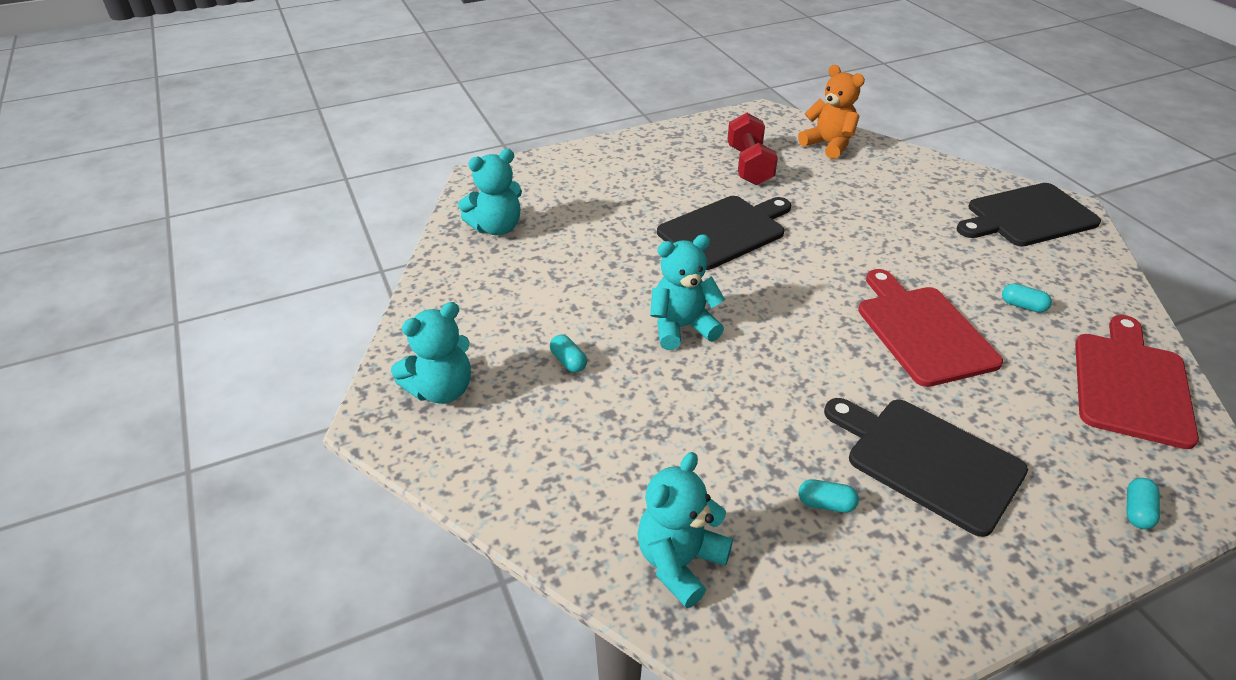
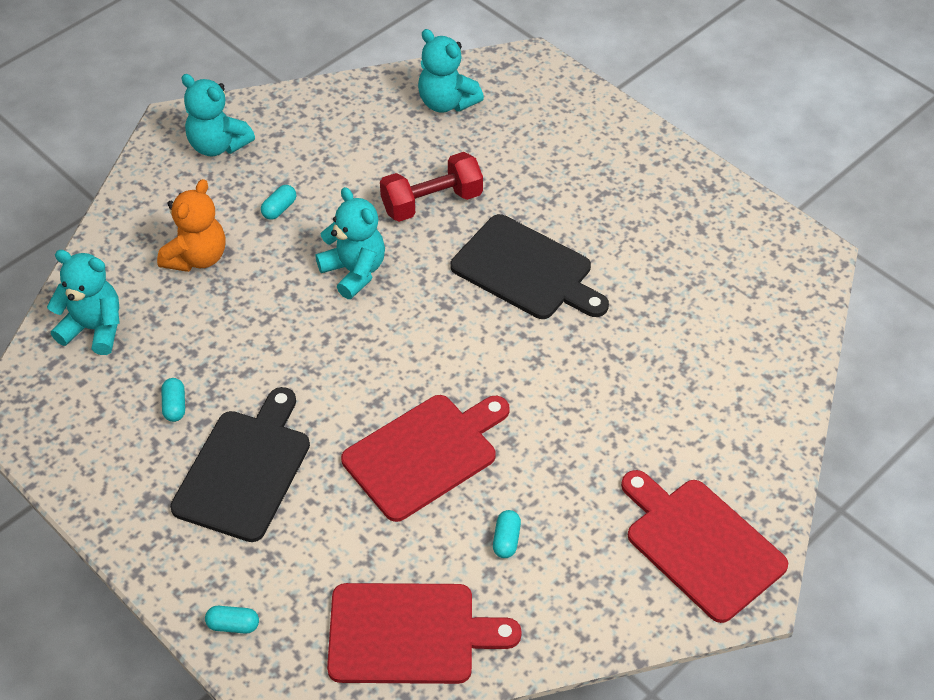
camera: 70 degrees right, 10 degrees up
(749, 166) = (671, 265): red dumbbell -> red dumbbell (432, 202)
(828, 145) = (766, 330): orange teddy bear -> orange teddy bear (197, 257)
(1027, 216) = (701, 545): black cutting board -> red cutting board

